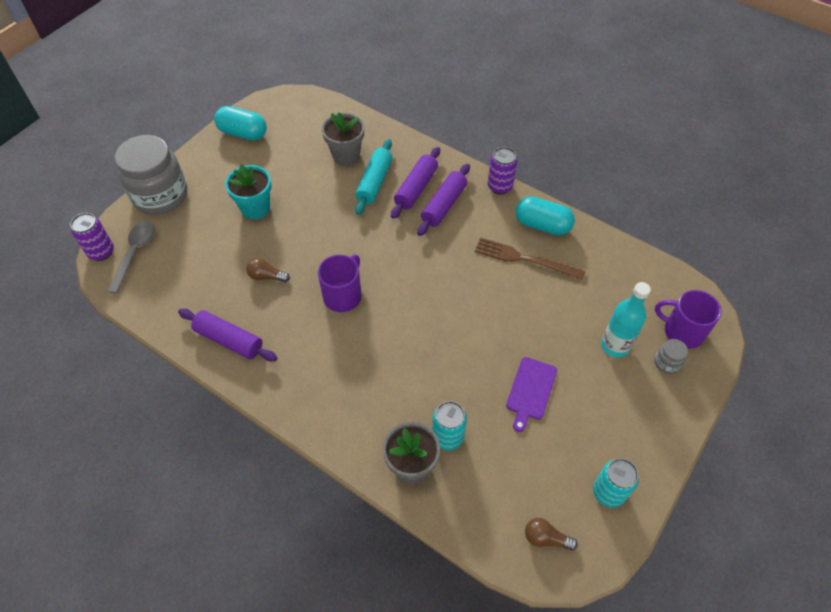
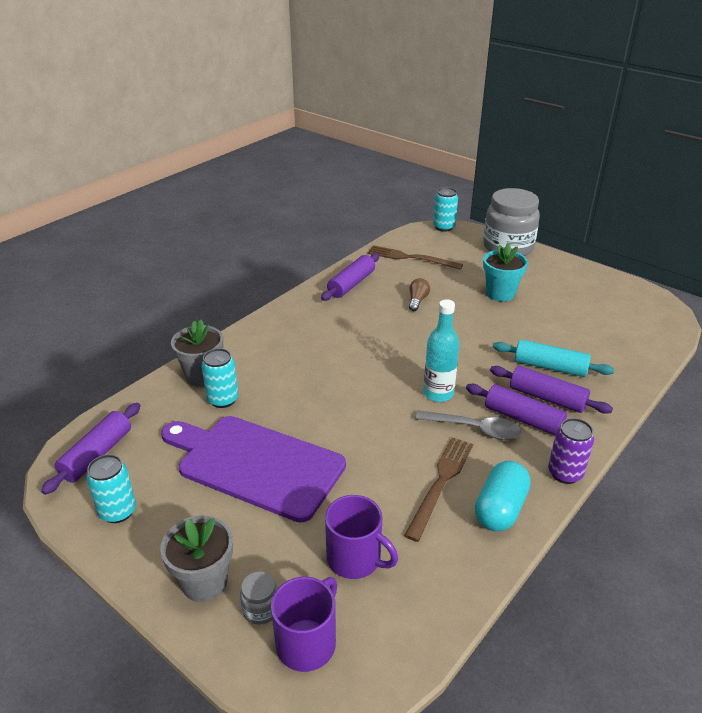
camera: 95 degrees right, 20 degrees down
(101, 252) = (444, 227): purple can -> turquoise can
(135, 253) = (442, 240): grey spoon -> grey spoon (474, 429)
(174, 284) = (411, 258): none -> brown fork
(243, 133) = (601, 285): turquoise capsule -> none
(343, 295) = (393, 342): purple mug -> purple mug (355, 559)
(346, 155) = (588, 348): grey flower pot -> grey flower pot (204, 582)
(530, 391) = (255, 464): purple cutting board -> purple cutting board, size x2.14
(545, 538) = (97, 455): brown light bulb -> purple rolling pin
(615, 345) = (298, 554): turquoise bottle -> turquoise bottle (438, 393)

